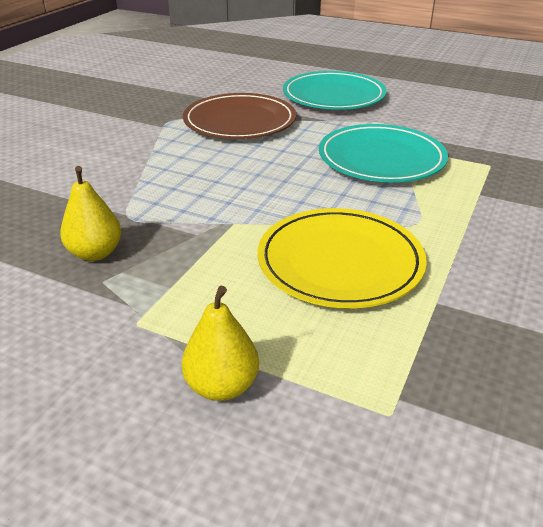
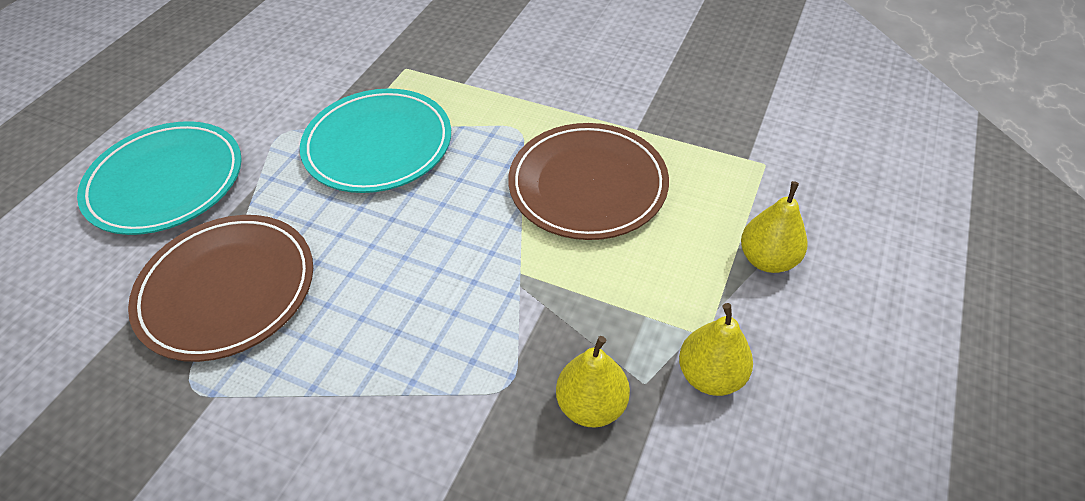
camera: 90 degrees left, 15 degrees up
(93, 320) = (710, 375): none -> yellow pear
(340, 262) = (588, 185): yellow plate -> brown plate

